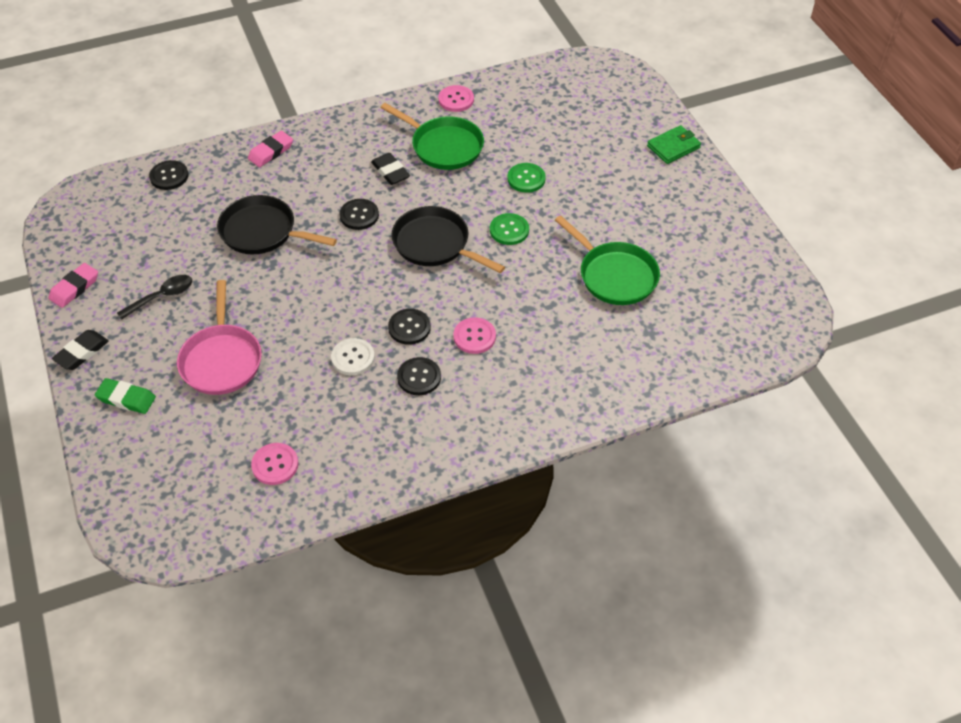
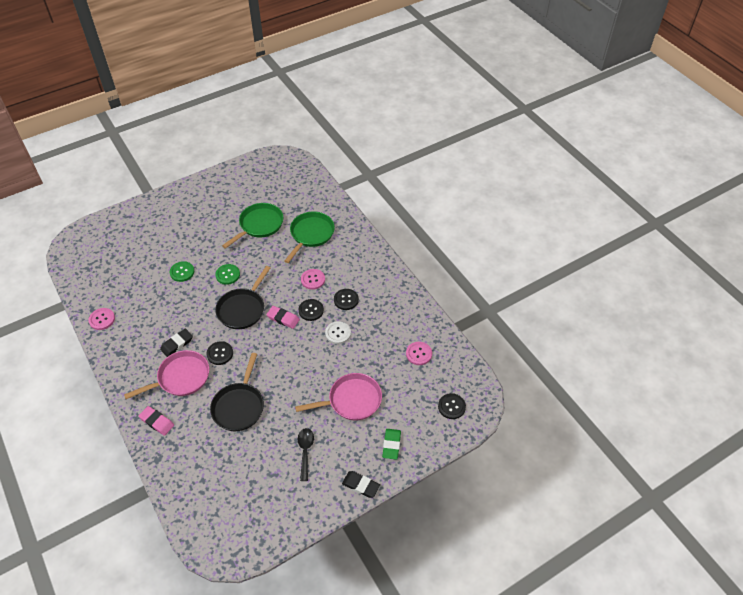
camera: 100 degrees left, 0 degrees up
(74, 288) = (305, 512): pink eraser -> pink eraser (283, 318)
(162, 297) = (305, 451): black spoon -> black spoon turned 45 degrees clockwise
(169, 176) = (185, 485): black button -> black button (451, 406)
(331, 175) = (181, 378): none -> pink pan
(443, 146) = (151, 319): green pan -> green pan (311, 234)
(673, 147) = (152, 207): green wallet -> none

